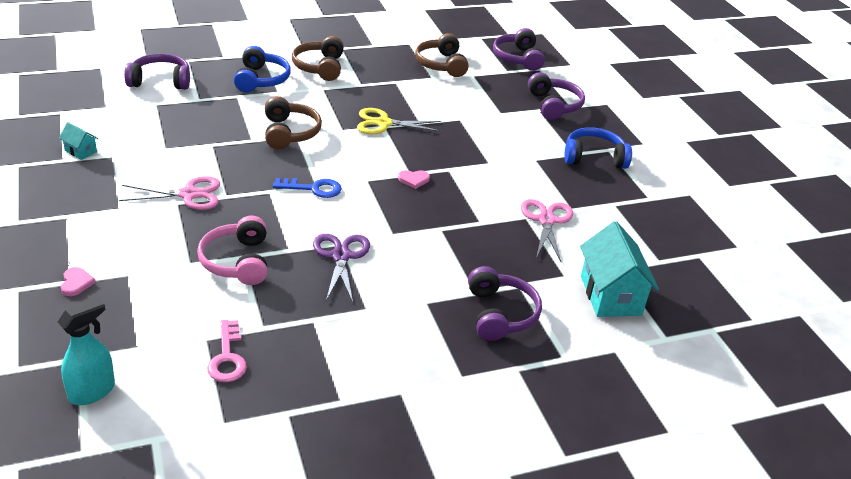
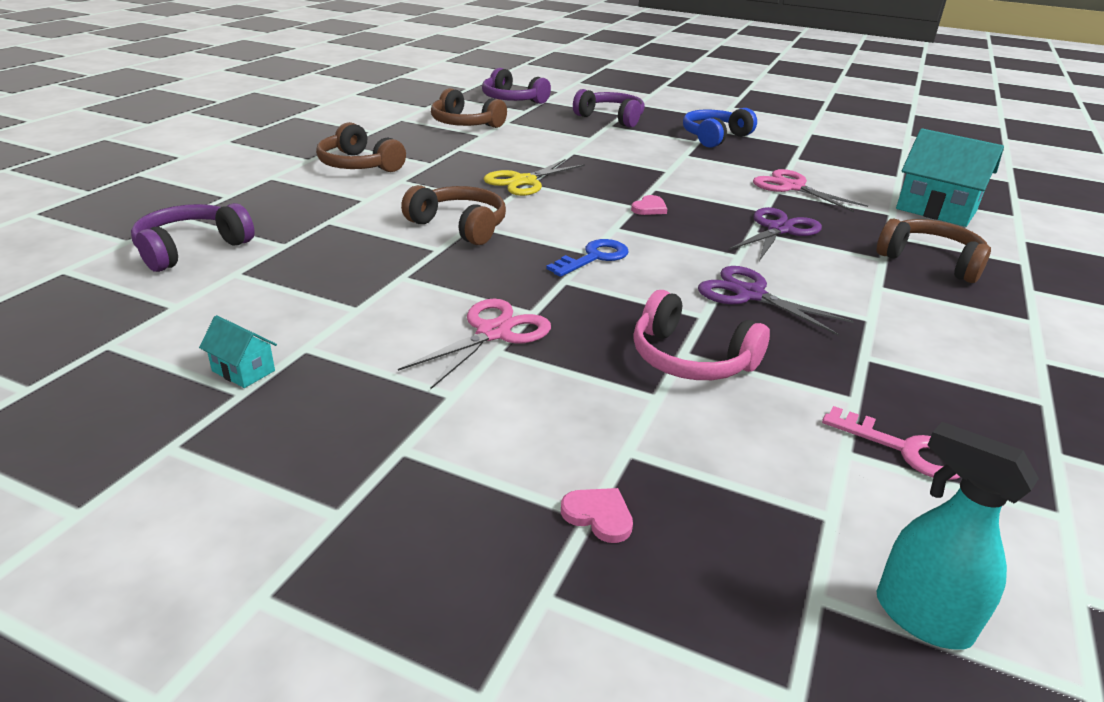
camera: 45 degrees left, 5 degrees down
(81, 151) = (243, 371): turquoise house -> turquoise house turned 45 degrees clockwise
(92, 391) = (921, 617): turquoise spray bottle -> turquoise spray bottle turned 45 degrees counterclockwise
(261, 79) = (320, 198): blue headphones -> none
(457, 238) = (779, 229): none -> purple scissors
(500, 314) = (931, 261): purple headphones -> brown headphones

